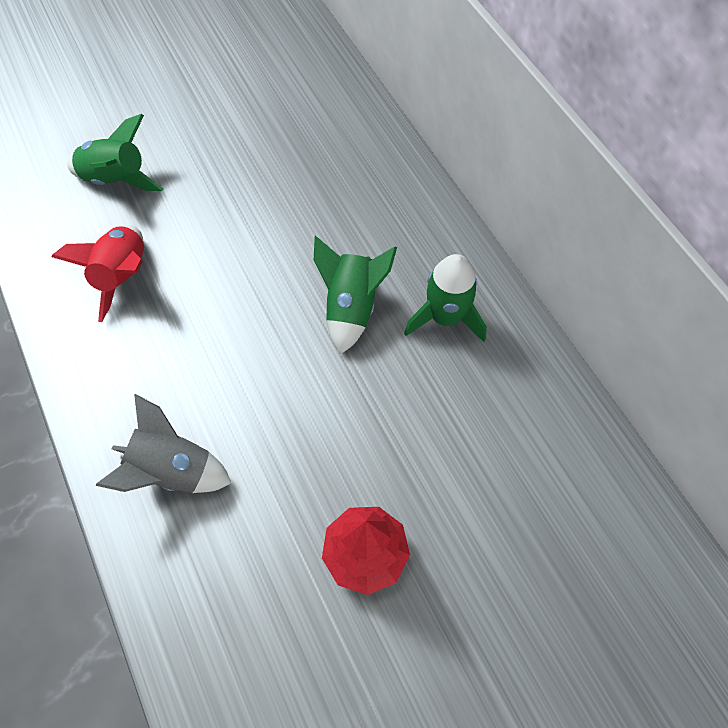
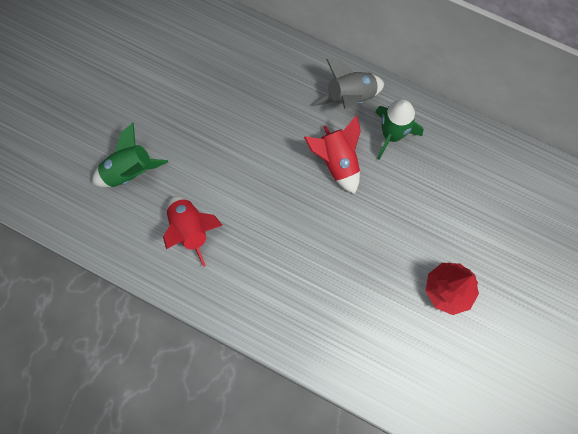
camera: 35 degrees left, 10 degrees up
(173, 471) = (317, 318): grey rocket -> grey rocket (350, 98)
(351, 307) = (337, 162): green rocket -> red rocket

